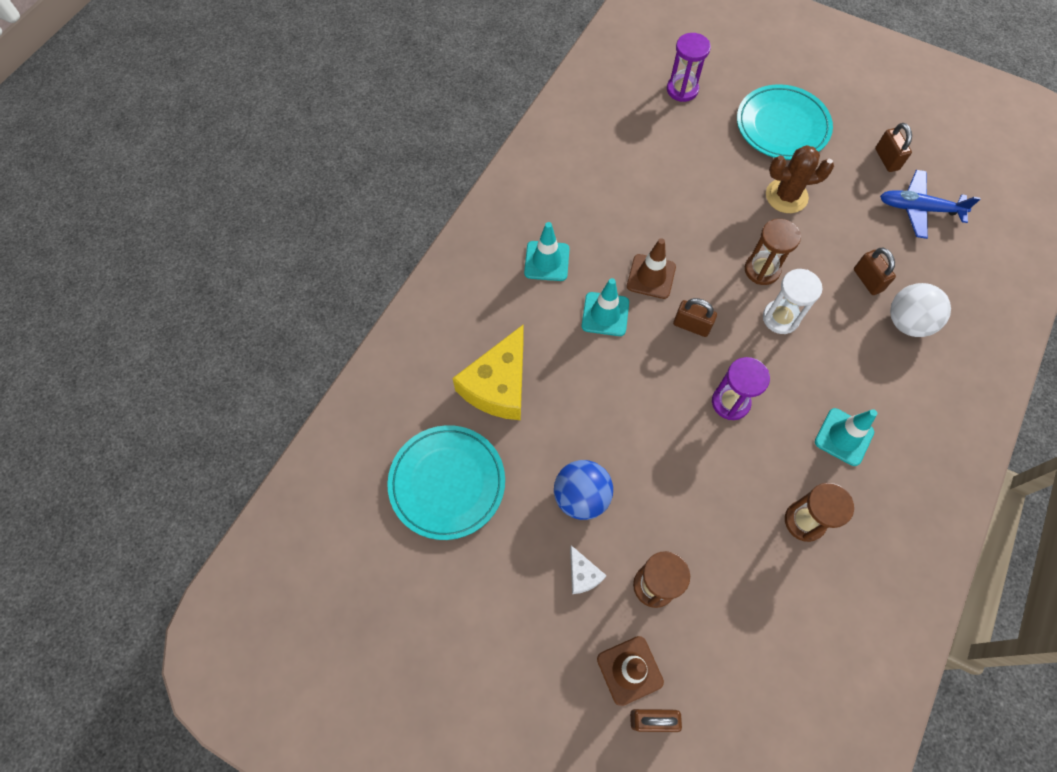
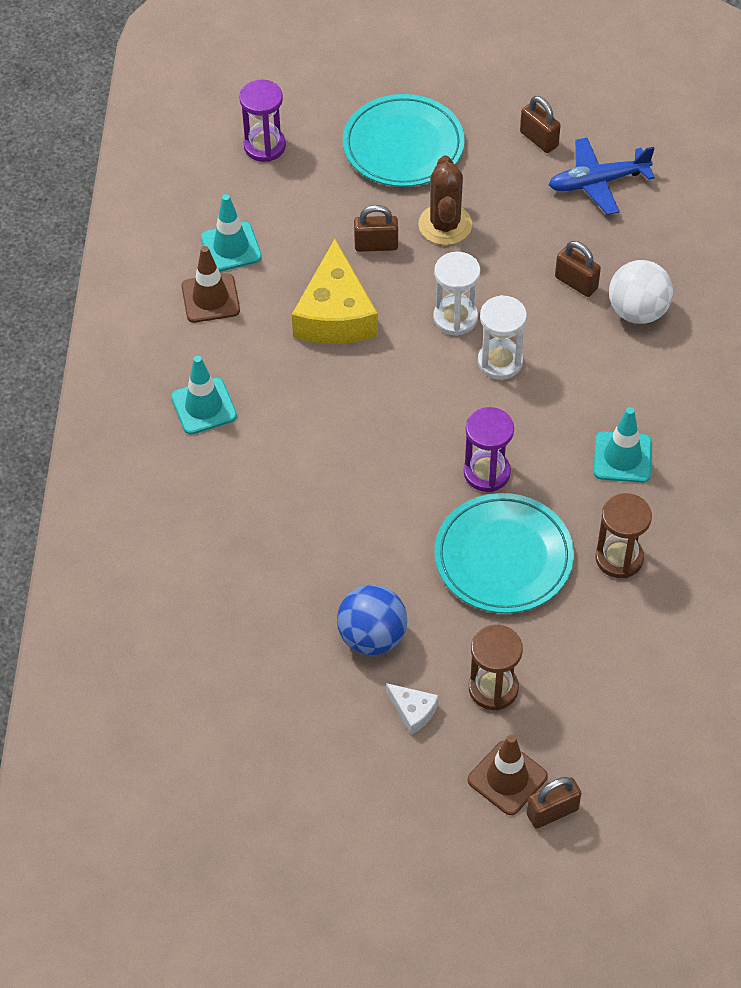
camera: 25 degrees left, 10 degrees down
(447, 483) = (216, 687): turquoise plate -> turquoise plate (503, 557)
(498, 385) = (219, 563): yellow cheese -> yellow cheese (335, 314)
(605, 314) = (302, 437): turquoise traffic cone -> turquoise traffic cone (231, 247)
(651, 276) = (334, 375): brown traffic cone -> brown traffic cone (210, 298)
(691, 326) = (405, 410): brown padlock -> brown padlock (376, 245)
(762, 270) = (455, 318): brown hourglass -> white hourglass
(786, 196) = (445, 225): brown cactus -> brown cactus turned 60 degrees counterclockwise

